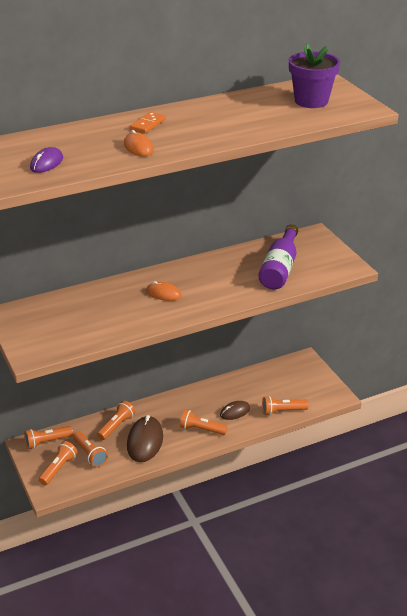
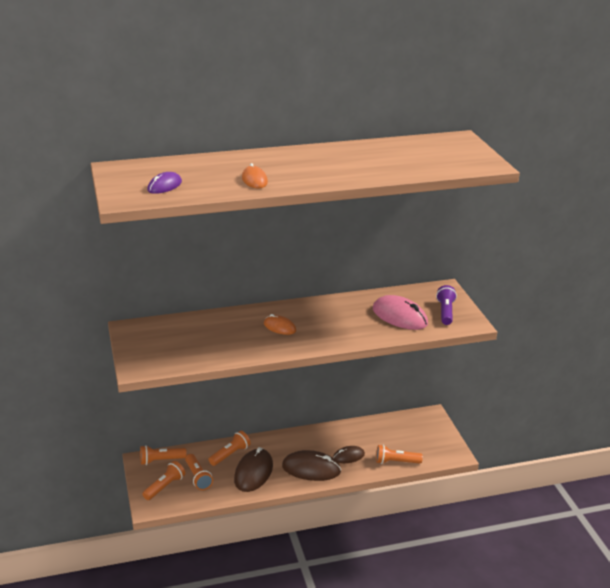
camera: 10 degrees right, 5 degrees down
(147, 124) = (271, 161): orange domino -> none
(201, 429) = (311, 469): orange flashlight -> brown mouse
(280, 268) = (400, 316): purple bottle -> pink mouse
(311, 101) = (437, 154): purple flower pot -> none
(323, 258) = (445, 312): none -> purple flashlight

